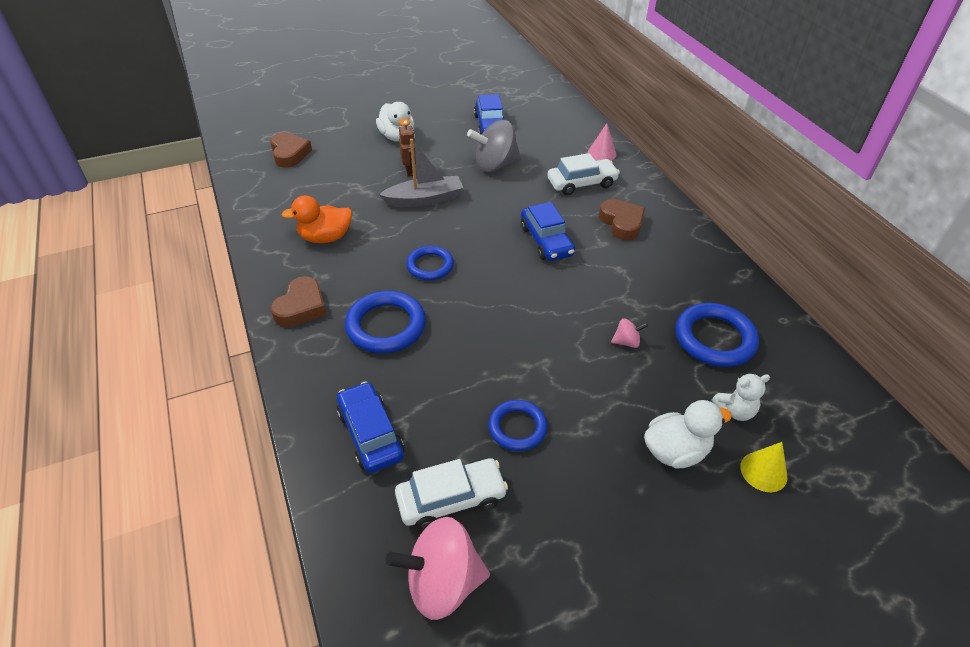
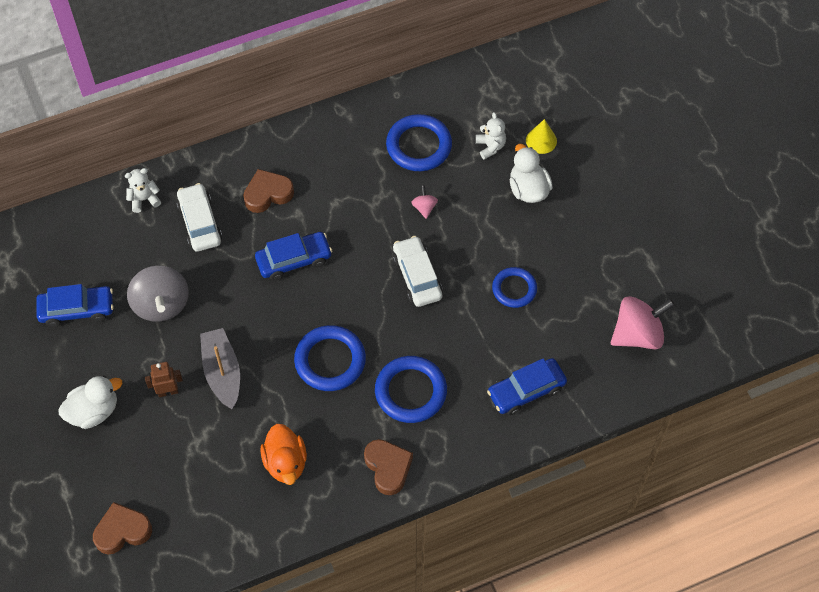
camera: 90 degrees left, 15 degrees up
(301, 307) = (388, 468): brown heart -> brown heart turned 45 degrees clockwise
(430, 266) = (330, 360): blue ring -> blue ring, size x1.55
(442, 583) = (637, 334): pink spinning top -> pink spinning top turned 105 degrees counterclockwise
(451, 499) = (577, 332): white car -> white car (417, 276)
(601, 153) = (144, 199): pink cone -> white teddy bear

